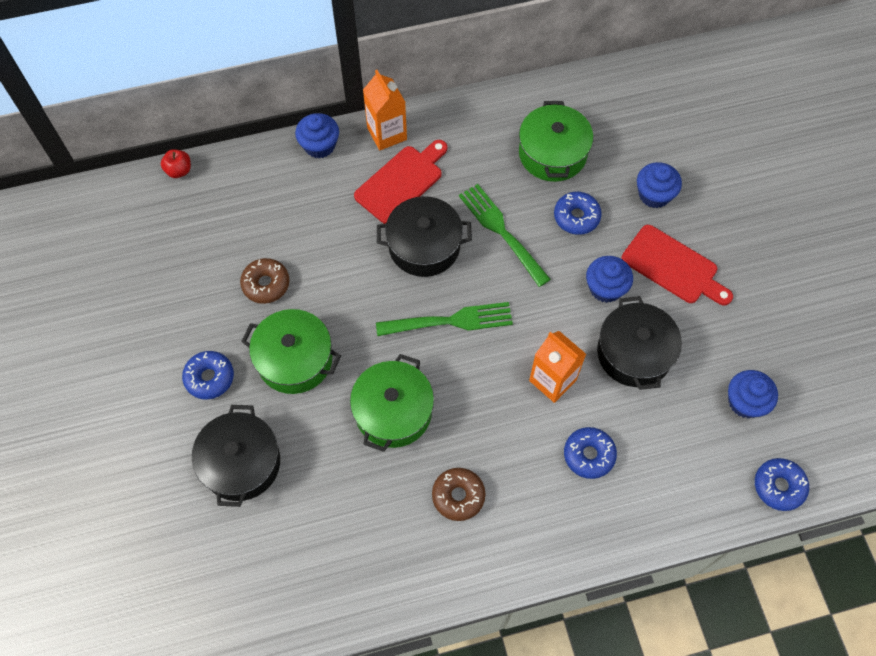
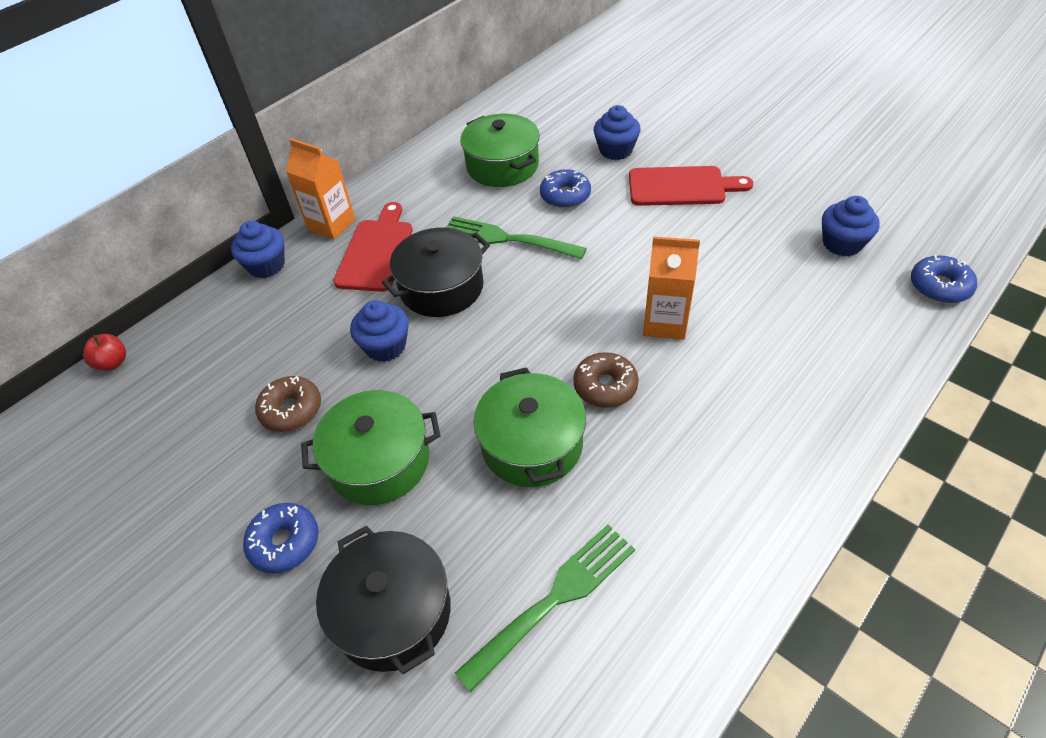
camera: 30 degrees left, 15 degrees down
(449, 321) = (520, 332): green fork -> green fork (553, 601)
(458, 496) = (672, 480): brown donut -> brown donut (605, 386)
(589, 455) = (759, 362): blue donut -> none
(605, 288) = (640, 230): blue cupcake -> blue cupcake (385, 346)
(634, 353) = (714, 262): black pot -> none

